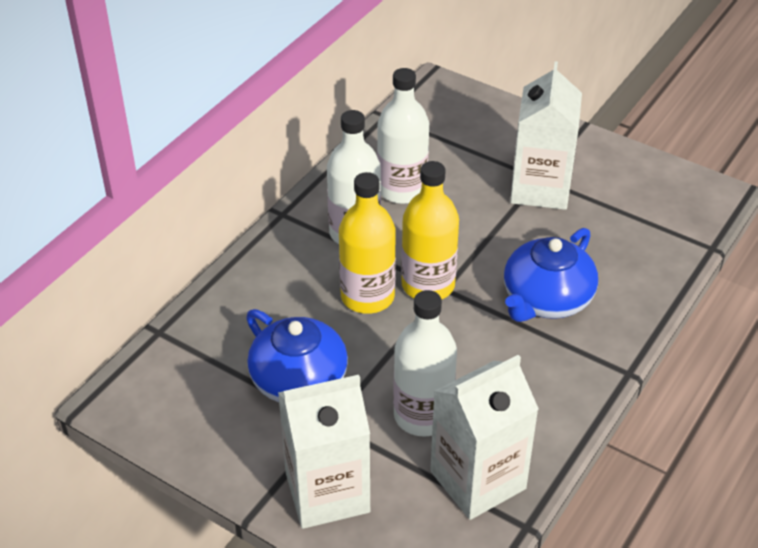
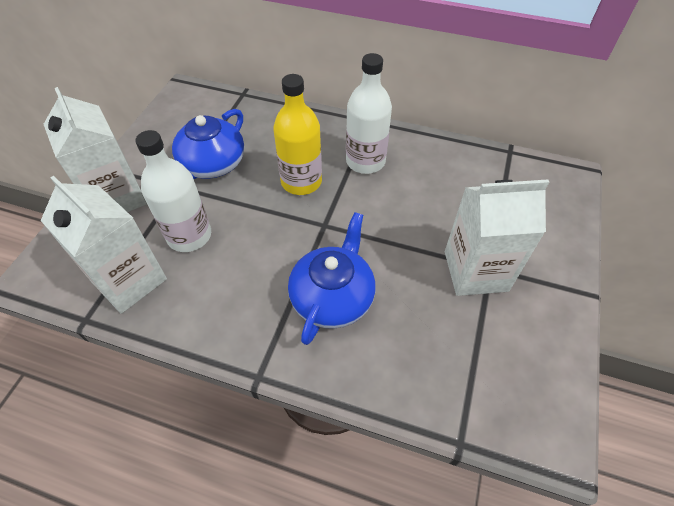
camera: 75 degrees right, 10 degrees up
(402, 189) = (426, 178): white bottle -> none
(428, 285) = (324, 214): yellow bottle -> none
(546, 299) = (333, 297): blue teapot -> blue teapot turned 90 degrees clockwise

